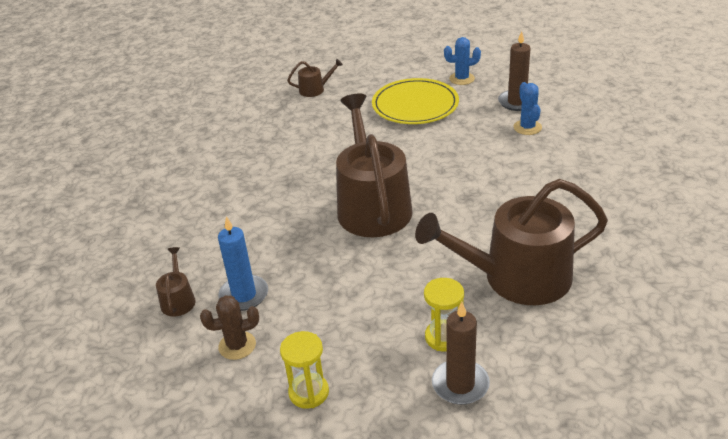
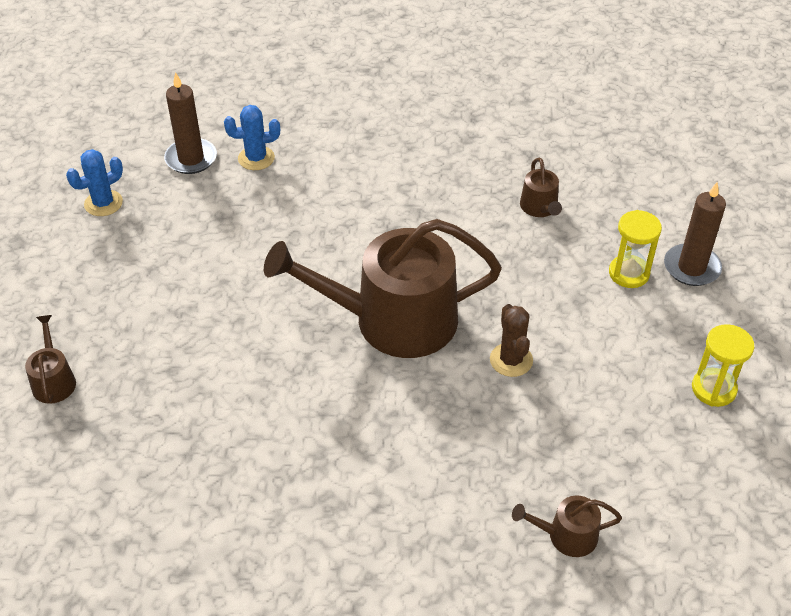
camera: 90 degrees left, 10 degrees up
(237, 345) = (648, 460): brown cactus -> brown cactus (511, 360)
(244, 295) = (559, 458): blue candle -> none
(415, 105) = (156, 259): yellow plate -> none
(462, 79) = (103, 203): blue cactus -> blue cactus turned 60 degrees clockwise
(517, 277) = (540, 208): brown watering can -> brown watering can, size x0.41

